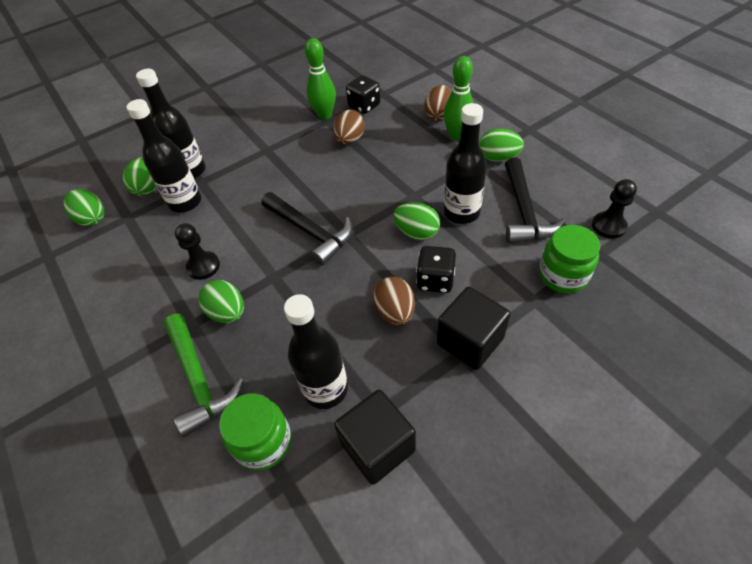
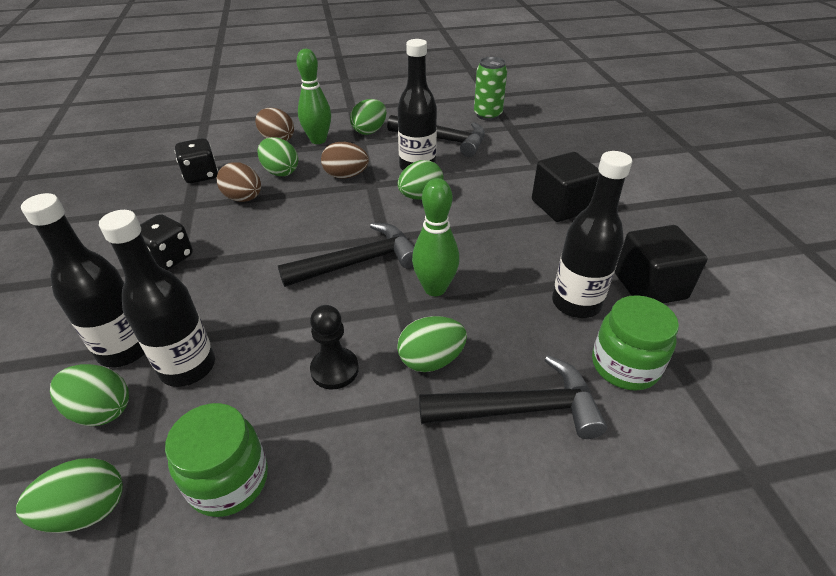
camera: 70 degrees left, 10 degrees down
(198, 379) = (519, 409): green hammer -> black hammer
(324, 115) = (177, 204): green bowling pin -> green bowling pin (435, 288)
(395, 139) = (280, 172): none -> green egg
(395, 312) = (507, 235): brown egg -> brown egg (346, 176)
(435, 280) = (485, 203): black dice -> black dice (169, 258)
(562, 275) = (521, 147): green jar -> green jar (229, 480)
(608, 226) = (487, 115): black pawn -> green can

